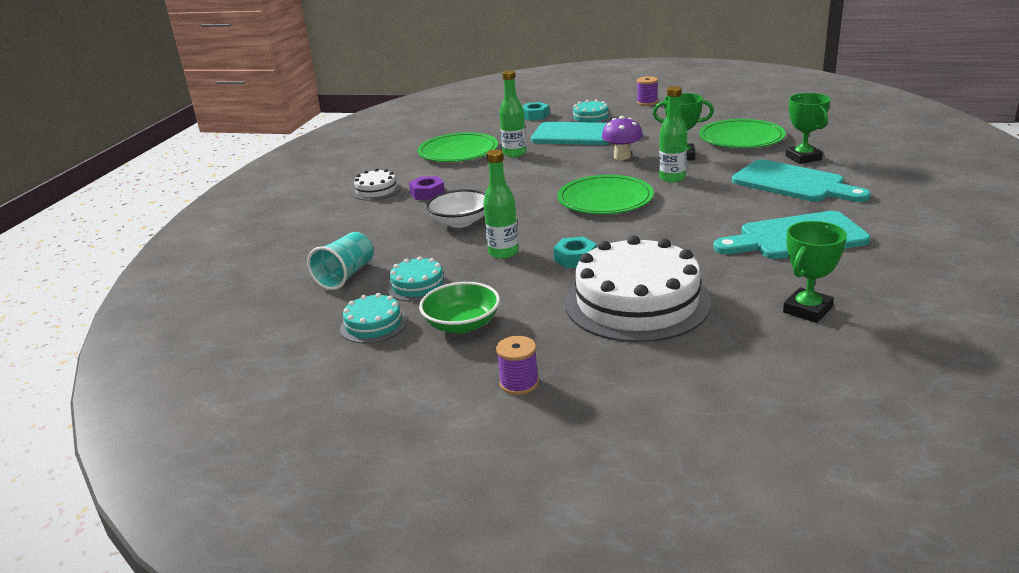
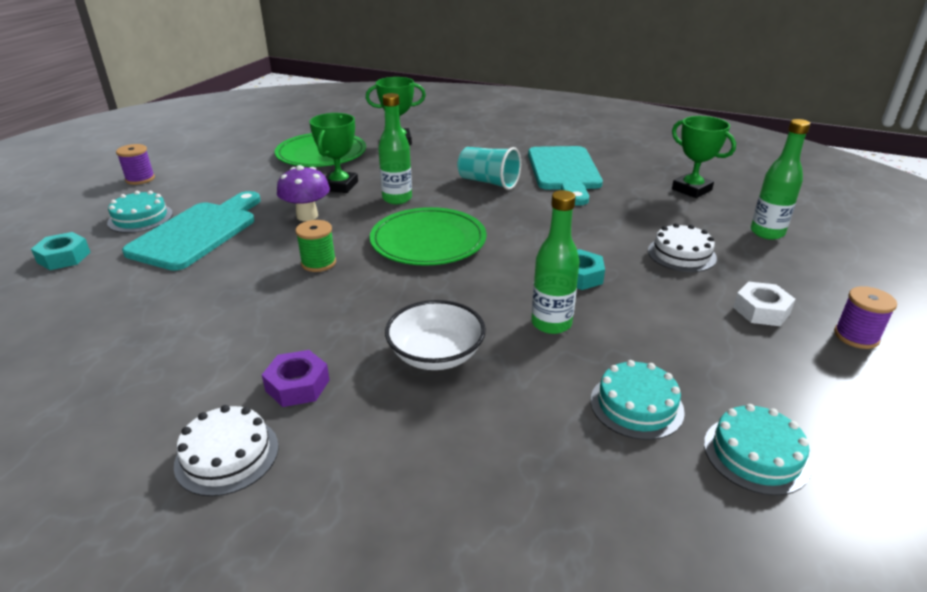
camera: 85 degrees left, 5 degrees up
(346, 275) = (594, 494): turquoise cup -> turquoise cup (488, 182)
(458, 151) = (133, 342): green plate -> none
(462, 324) = (742, 369): green bowl -> none
(514, 153) = (209, 288): green bottle -> green bottle (767, 233)
(548, 338) = (761, 310): none -> white nut
(556, 173) = (318, 263): none -> green spool
(637, 302) = (681, 254): white cake -> white cake, size x0.46
(793, 183) = (452, 154): turquoise cutting board -> none

